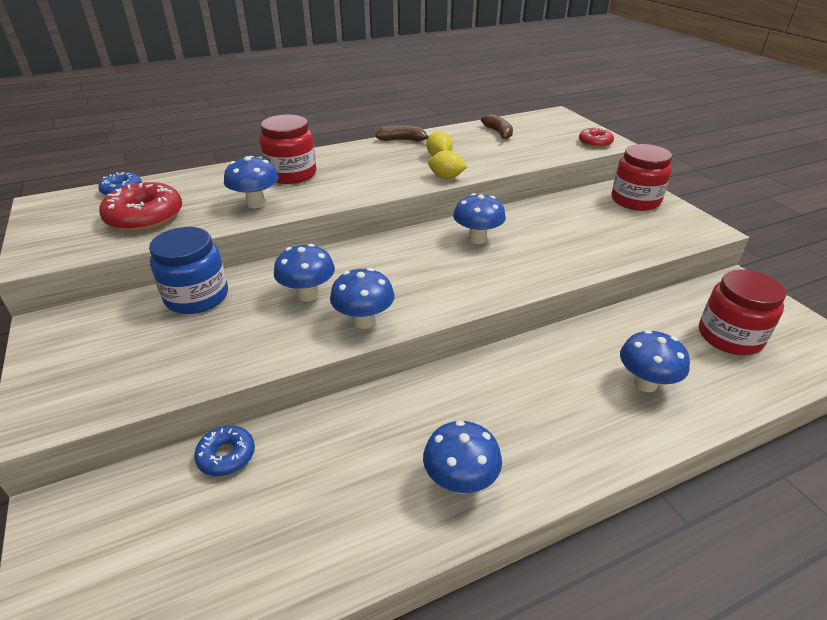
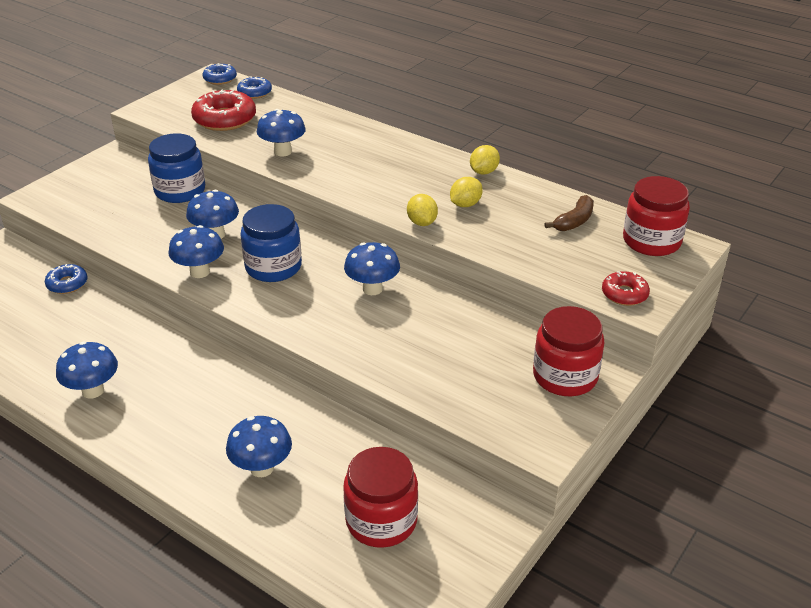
camera: 60 degrees right, 0 degrees up
(58, 200) = (220, 79): none -> blue donut
(291, 174) = (349, 145): red jar -> red jar (651, 241)
(399, 276) = (273, 267): none -> blue jar
(402, 140) = (483, 172): brown banana -> yellow lemon

